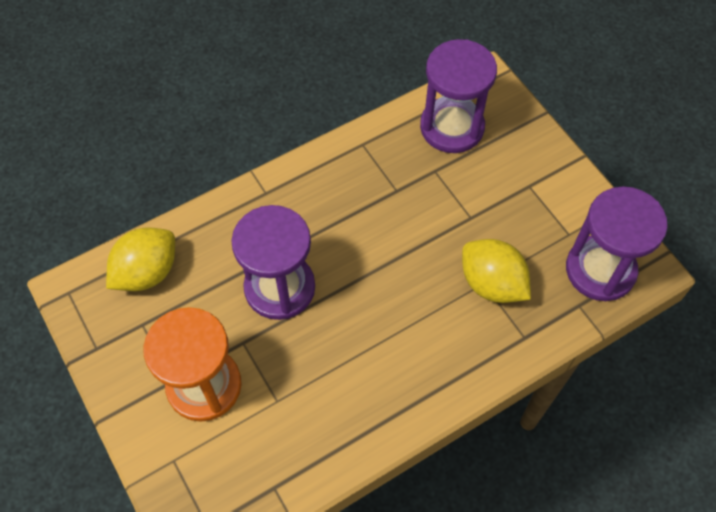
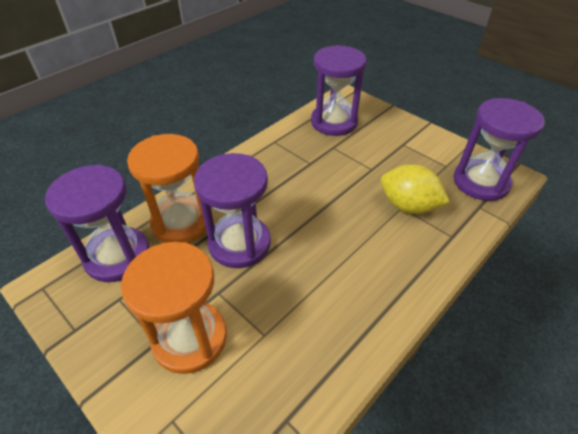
camera: 15 degrees left, 15 degrees down
(147, 272) = (117, 256): yellow lemon -> purple hourglass
(222, 243) = (181, 222): none -> orange hourglass

